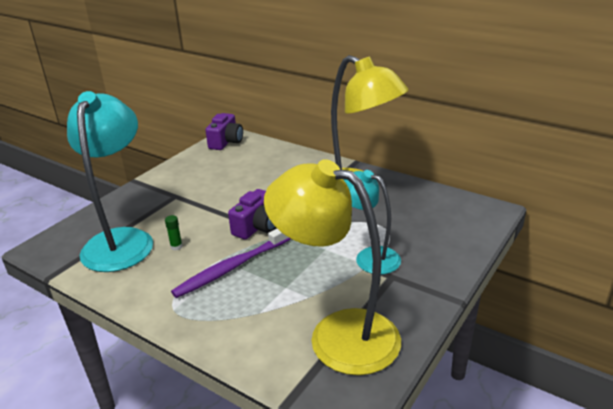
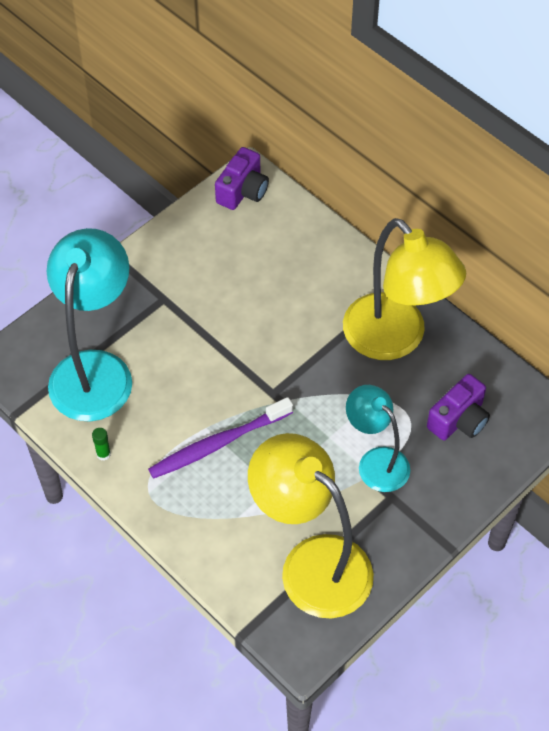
camera: 10 degrees right, 25 degrees up
(176, 246) = (158, 395): green glue stick -> green glue stick (103, 454)
(257, 227) = (257, 381): purple camera -> purple camera (459, 420)

